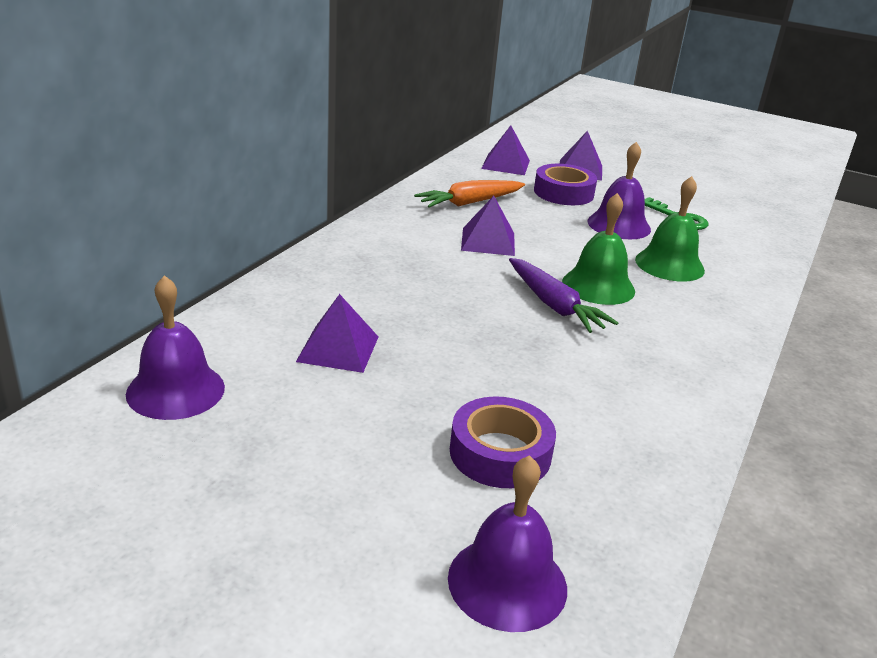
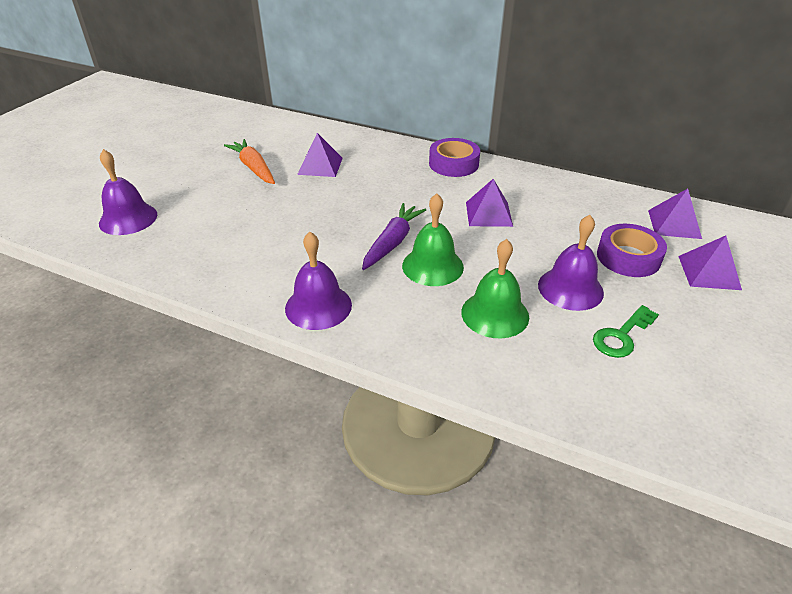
camera: 90 degrees right, 10 degrees up
(175, 390) = (279, 131): purple bell -> purple bell (318, 306)
(469, 203) = (560, 205): orange carrot -> orange carrot (253, 168)
(500, 453) = (221, 217): purple tape -> purple tape (453, 164)
(554, 305) = (392, 242): purple carrot -> purple carrot turned 150 degrees clockwise

